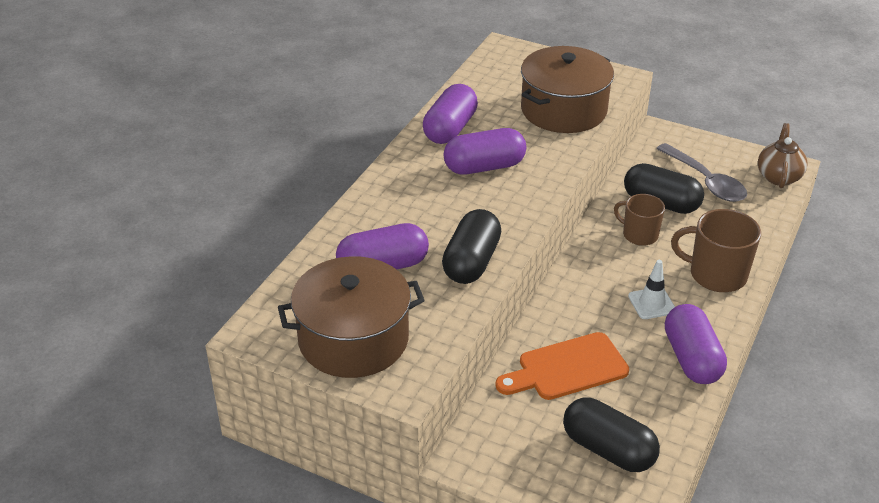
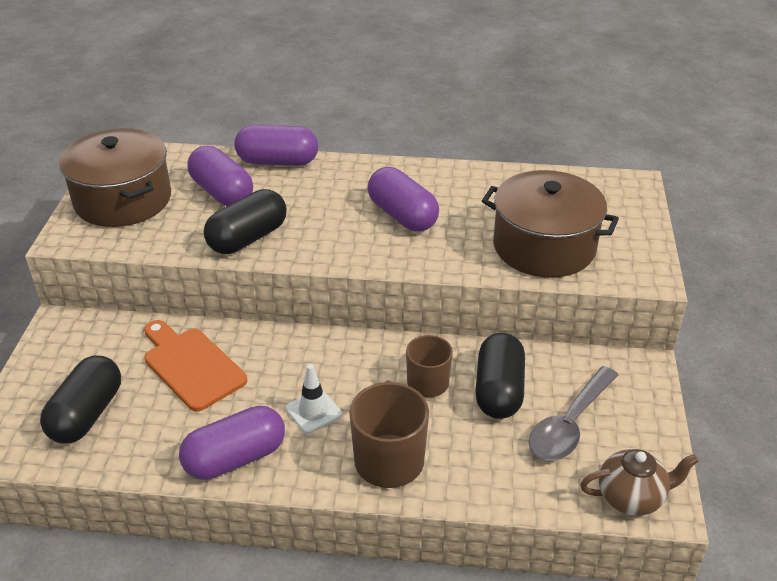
camera: 70 degrees right, 0 degrees up
(450, 129) = (453, 182): purple capsule -> purple capsule (277, 161)
(471, 262) = (248, 238): black capsule -> black capsule turned 45 degrees counterclockwise

